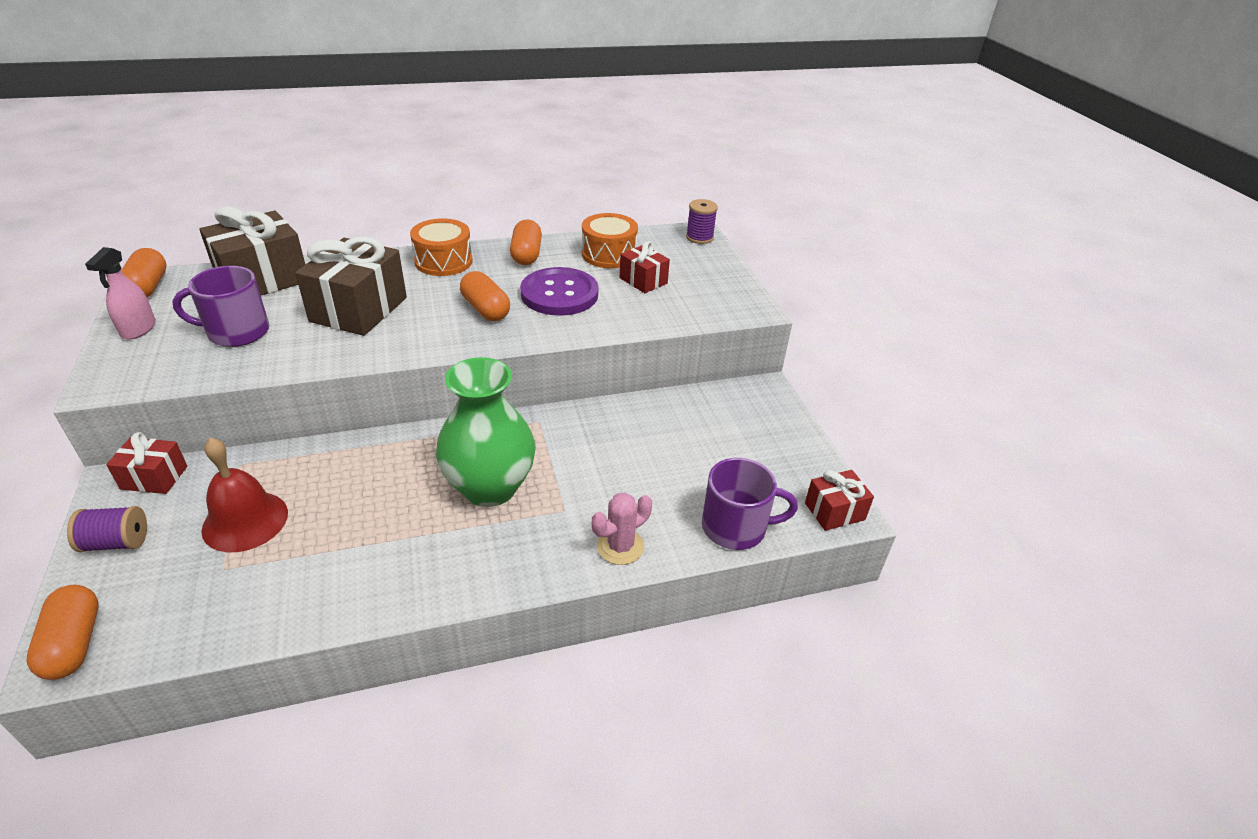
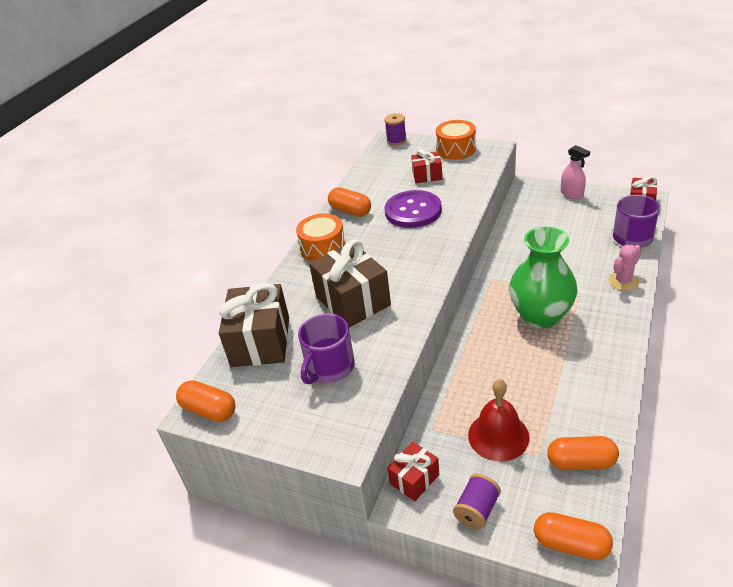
camera: 45 degrees left, 0 degrees up
(138, 329) = (276, 423): pink spray bottle -> pink spray bottle (572, 194)
(486, 309) = (404, 245): orange capsule -> orange capsule (581, 462)
(609, 254) = (383, 179): orange drum -> orange drum (456, 149)
(620, 546) = (623, 281): pink cactus -> pink cactus turned 45 degrees clockwise

